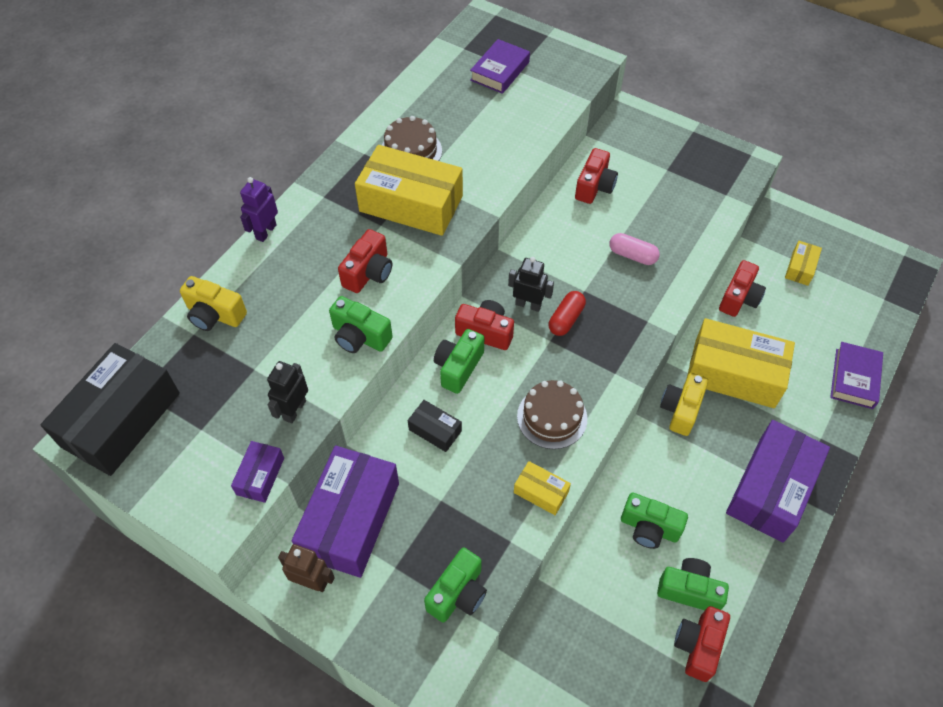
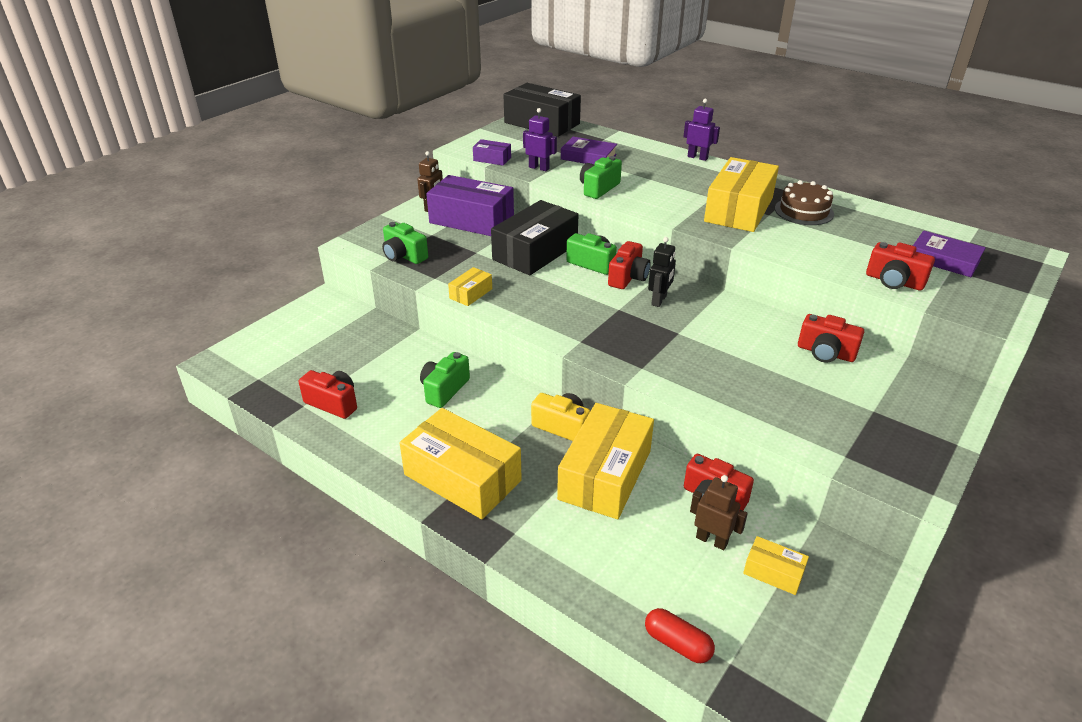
camera: 95 degrees right, 20 degrees down
(215, 315) = (620, 144): yellow camera -> none
(294, 410) = (539, 168): black robot -> purple robot
(369, 273) = (660, 192): red camera -> red camera (894, 281)
(435, 430) = (535, 252): black box -> black box, size x2.17
(552, 417) = (538, 304): brown cake -> none
(566, 319) = (643, 319): red capsule -> red capsule (677, 643)
(632, 255) = (729, 368): pink capsule -> none
(689, 590) = (381, 405): green camera -> none
(771, 489) = (462, 477): purple box -> yellow box
(783, 302) = (711, 540): none -> brown robot
(854, 378) = (593, 587): purple book -> purple book (588, 157)

